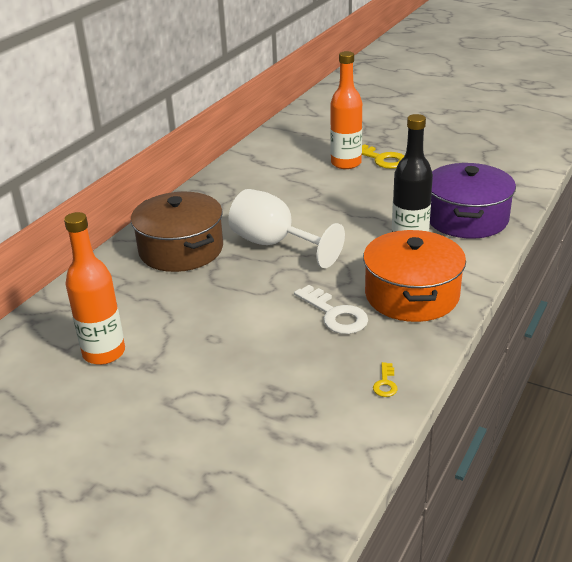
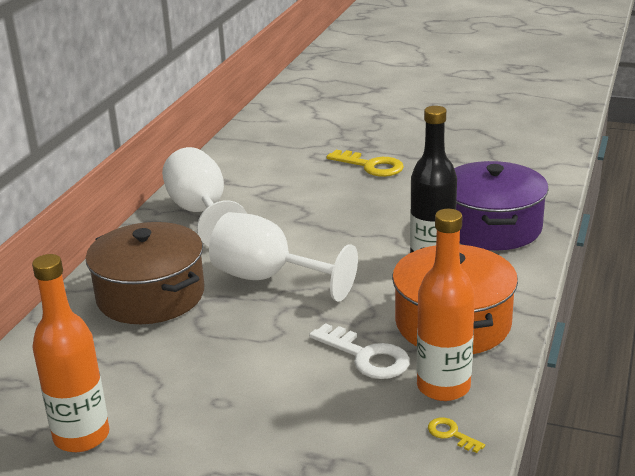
camera: 10 degrees left, 5 degrees down
(236, 187) = (201, 213): none -> white goblet
(346, 163) = (330, 174): orange bottle -> orange bottle (443, 387)
(385, 383) = (451, 434): yellow key -> yellow key turned 135 degrees clockwise

